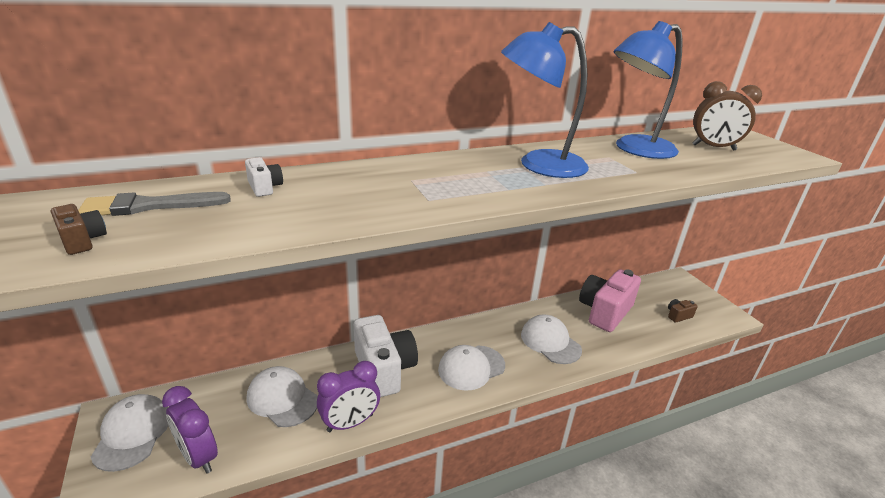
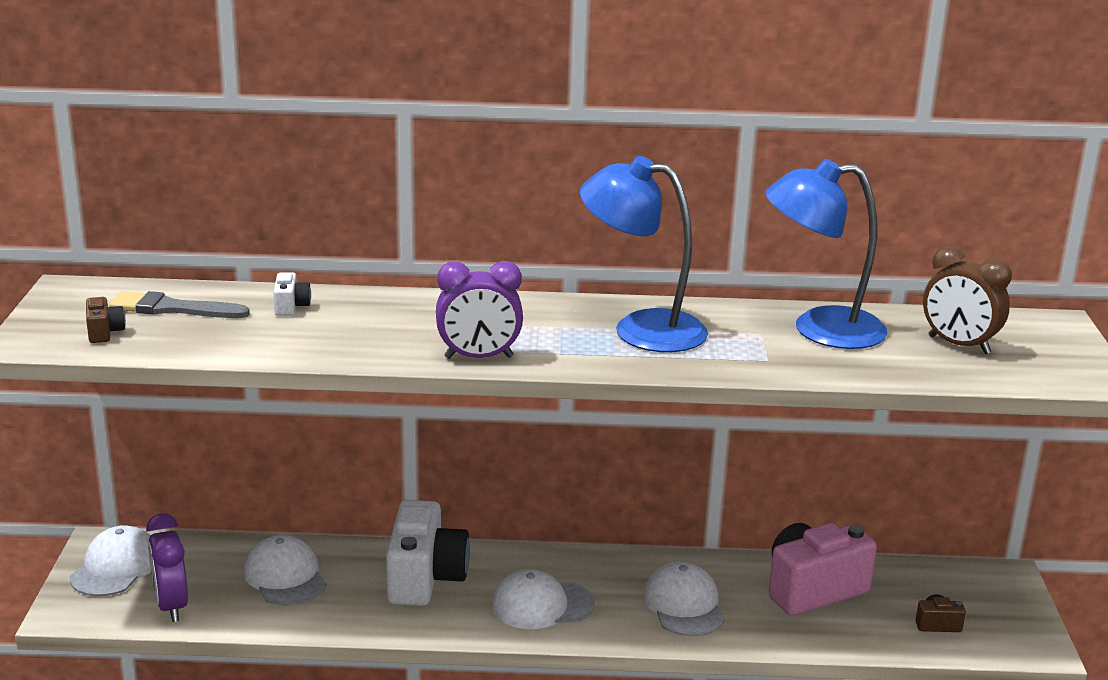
camera: 25 degrees right, 5 degrees down
(350, 423) = (348, 620): purple clock -> purple clock (479, 357)

